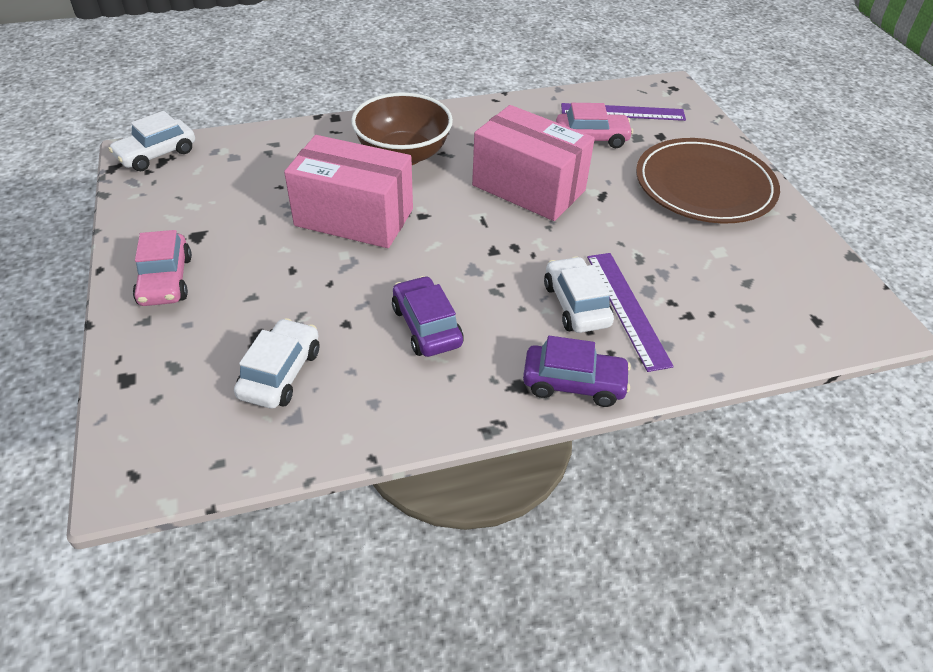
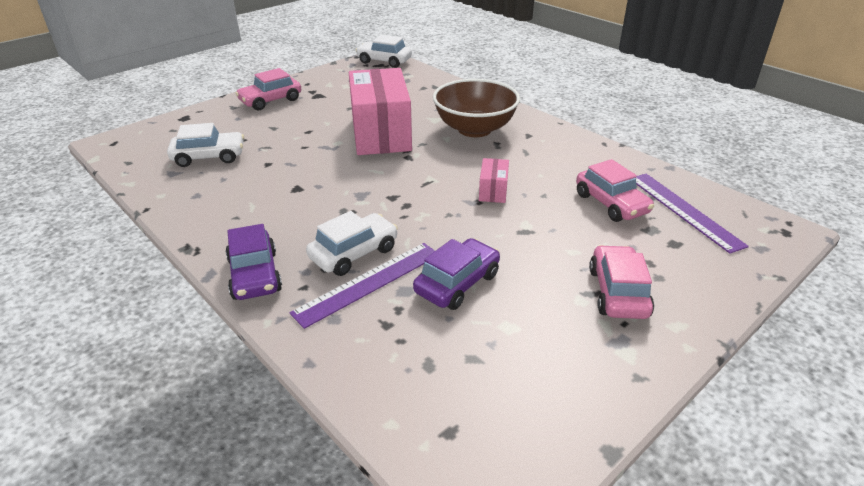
camera: 65 degrees right, 10 degrees down
(426, 326) = (283, 193): purple car -> purple car (457, 283)
(528, 188) = (493, 191): pink box -> pink box, size x0.43
(704, 186) = (618, 292): brown plate -> pink car

